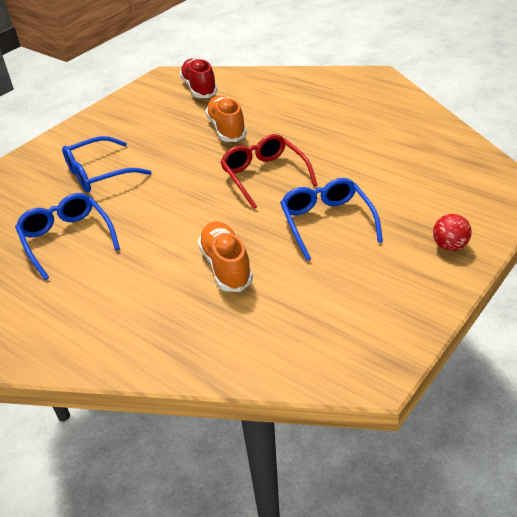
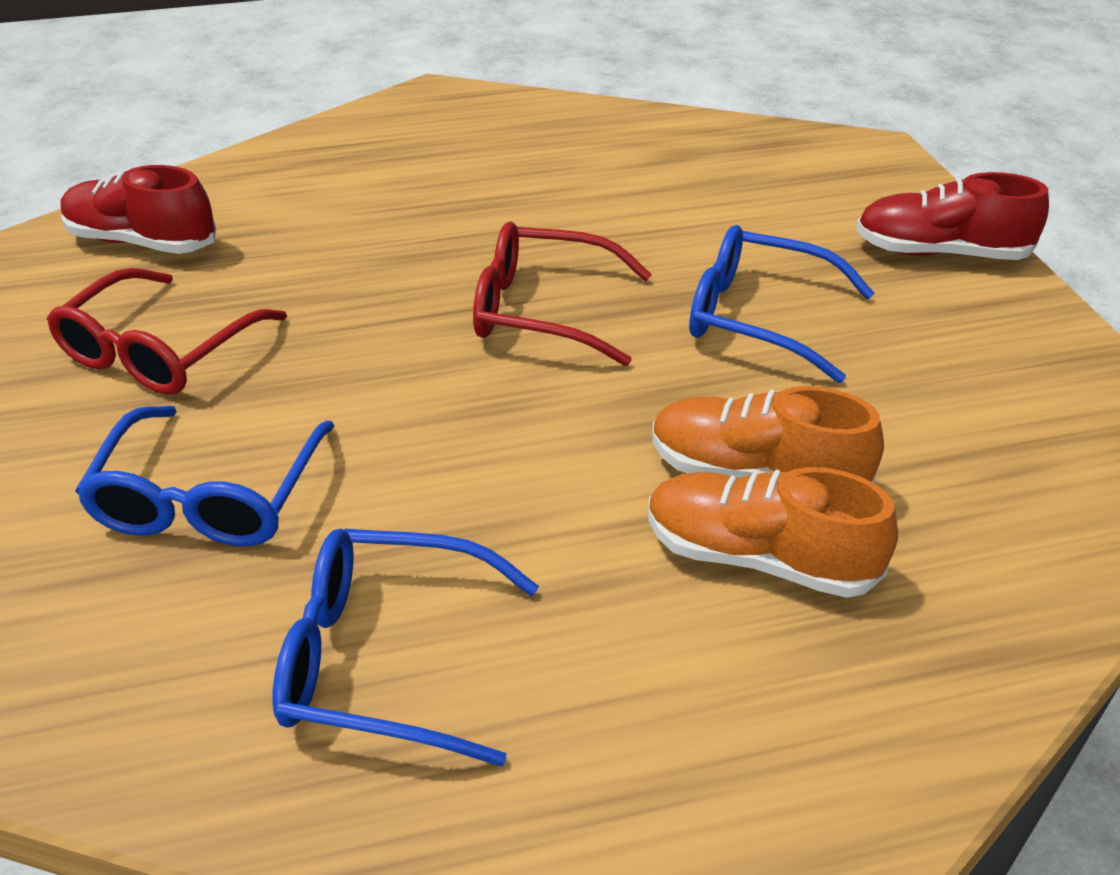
camera: 55 degrees left, 0 degrees up
(151, 126) = (161, 350): none -> red glasses
(226, 129) = (334, 278): orange shoe -> orange shoe (758, 557)
(449, 246) = (940, 253): red ball -> red shoe

